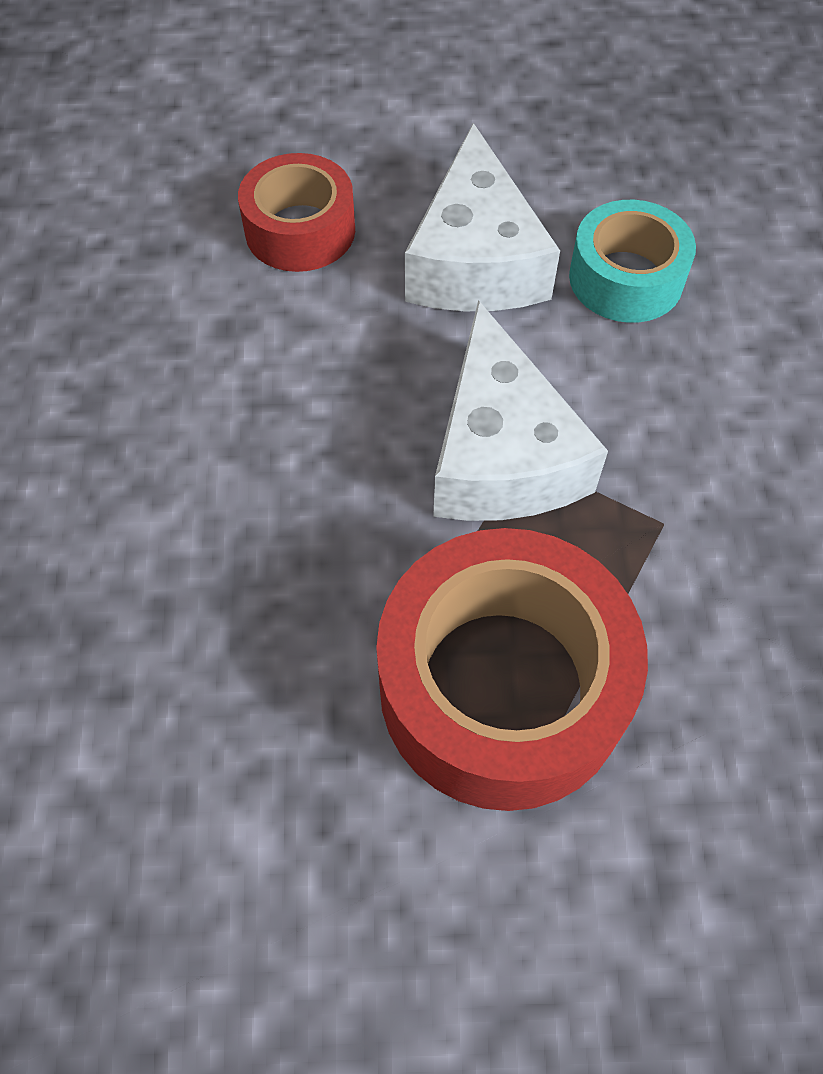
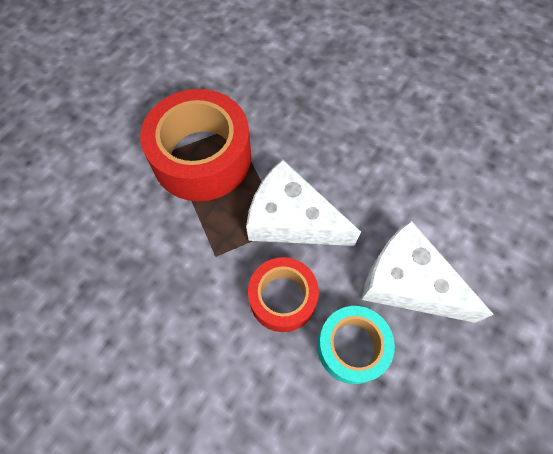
camera: 125 degrees right, 5 degrees up
(300, 230) = (474, 217): red tape -> red tape (282, 298)

